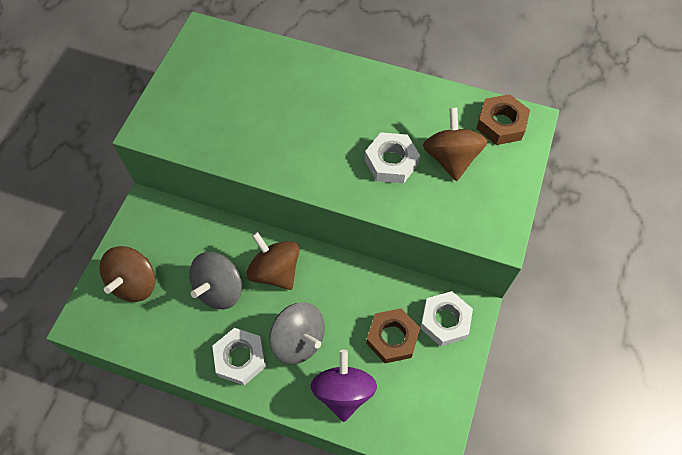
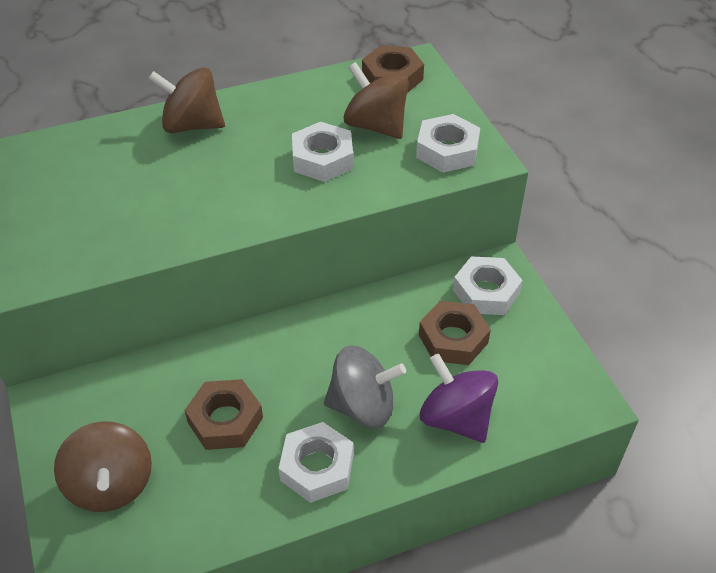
camera: 40 degrees left, 15 degrees down
(219, 289) = (225, 420): grey spinning top -> brown nut
(275, 271) = (272, 361): brown spinning top -> brown spinning top (192, 125)
(480, 212) = (447, 150): none -> white nut

